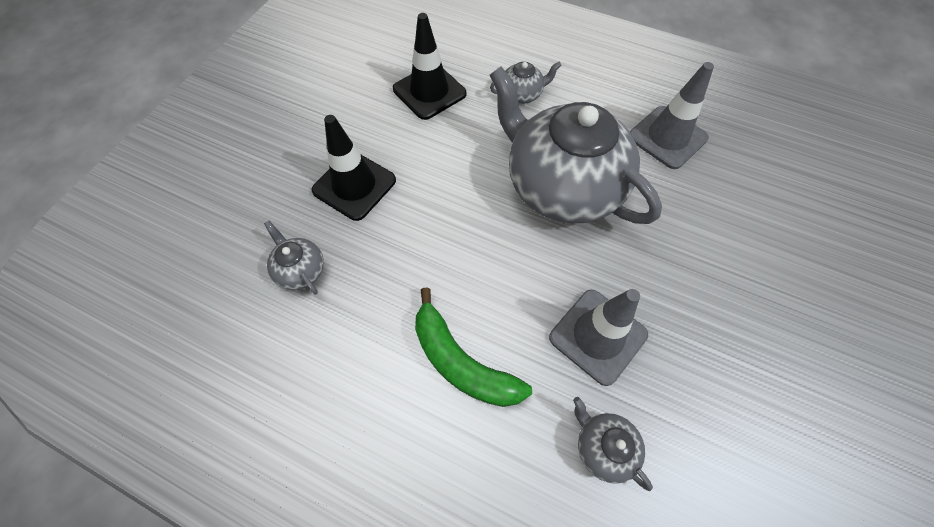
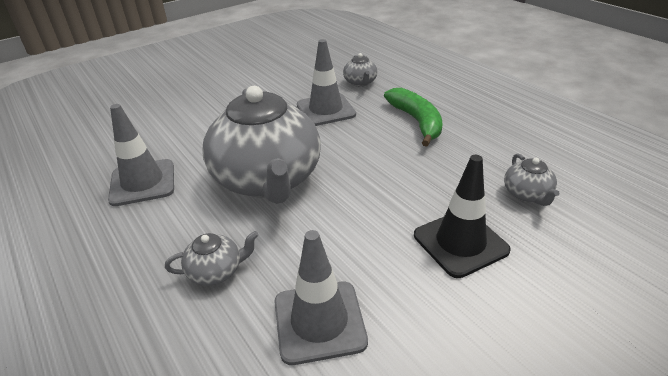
camera: 150 degrees left, 25 degrees down
(429, 91) = (319, 321): black traffic cone -> grey traffic cone
(522, 94) = (216, 271): grey teapot -> grey teapot turned 150 degrees clockwise

